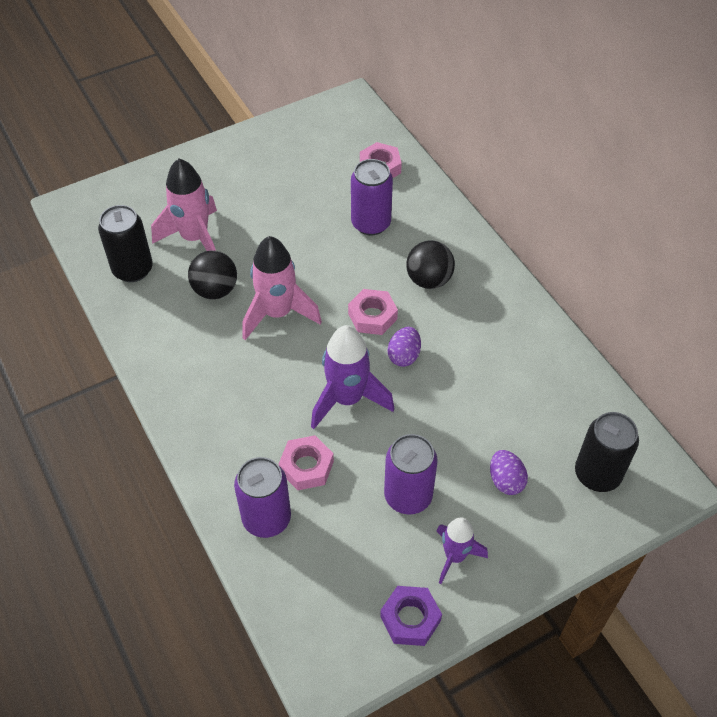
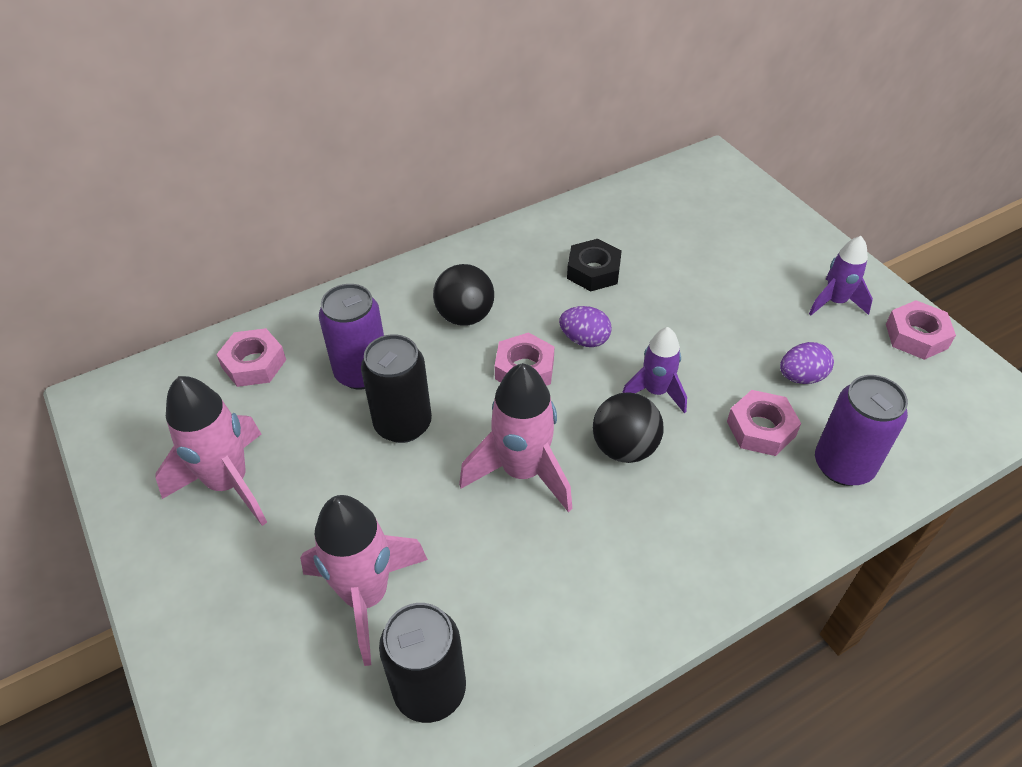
camera: 90 degrees left, 5 degrees down
(215, 290) = (478, 555): black ball -> black ball (624, 448)
(281, 169) = (229, 483): none -> pink rocket
(347, 399) = (655, 392): purple rocket -> purple rocket, size x0.62
(408, 496) = (775, 337): purple can -> none
(410, 619) = (916, 336): purple nut -> pink nut
(486, 367) = (593, 271): none -> black nut
(506, 481) = (736, 263): purple egg -> purple egg (801, 377)
(597, 474) = (713, 202): black can -> black can (403, 424)

